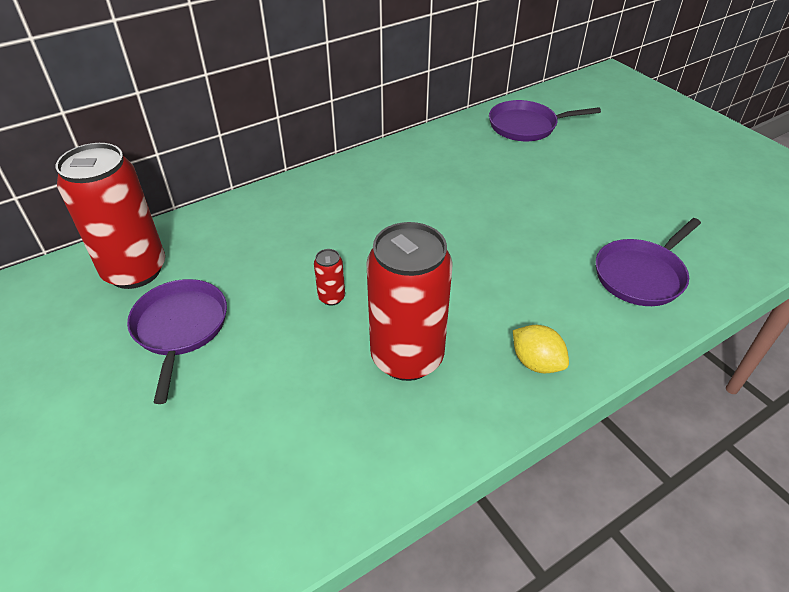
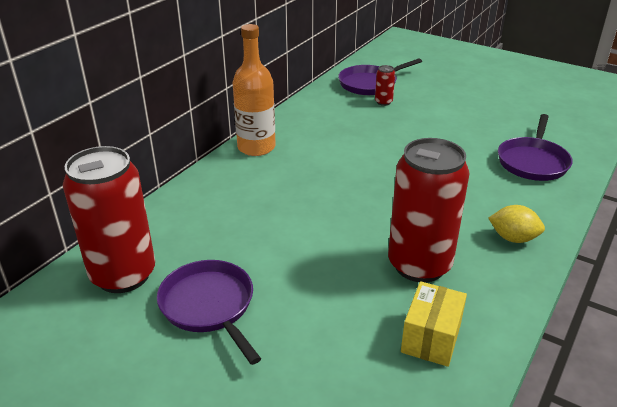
camera: 25 degrees left, 10 degrees down
(331, 297) = (323, 242): red can -> red can (383, 102)
(349, 171) = (256, 147): none -> orange bottle
(353, 443) = (431, 338): none -> yellow box

